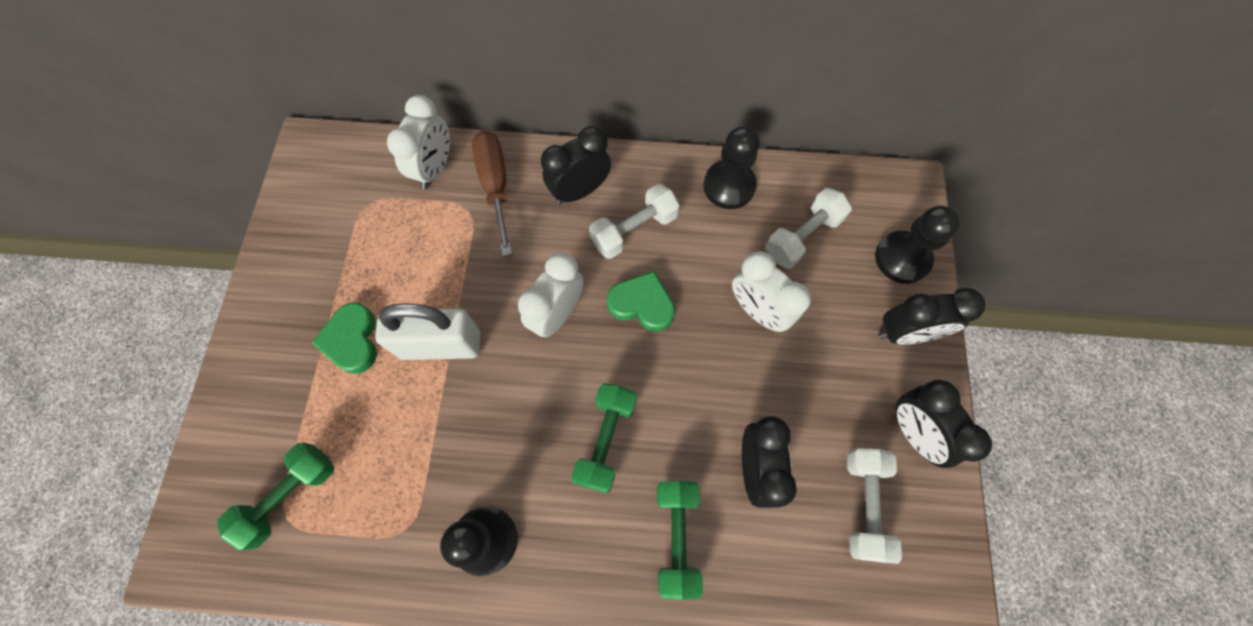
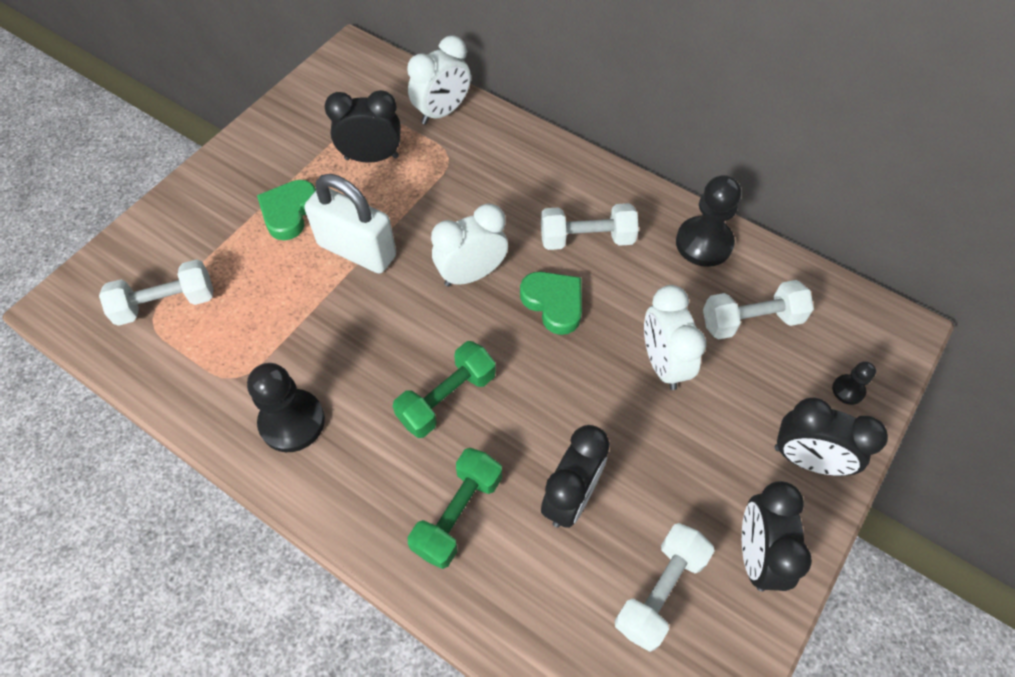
camera: 30 degrees right, 10 degrees down
(290, 496) = (166, 303): green dumbbell -> white dumbbell
(495, 186) = (485, 148): brown screwdriver -> none
(580, 191) = (557, 184): black clock -> black clock (371, 157)
(902, 258) = (848, 390): black pawn -> black pawn, size x0.50

